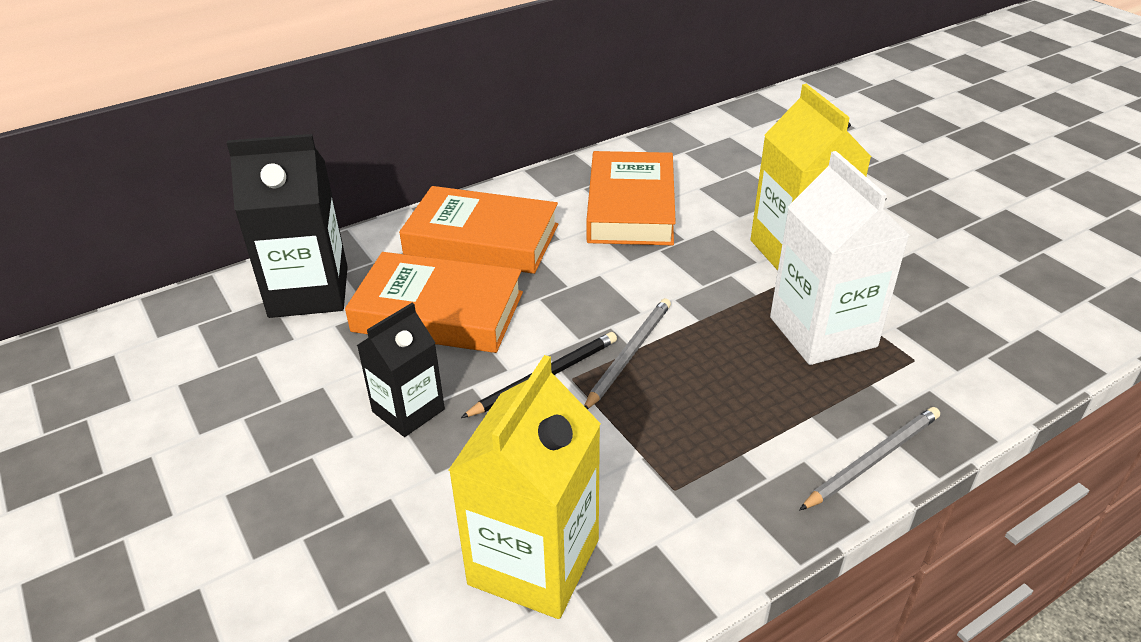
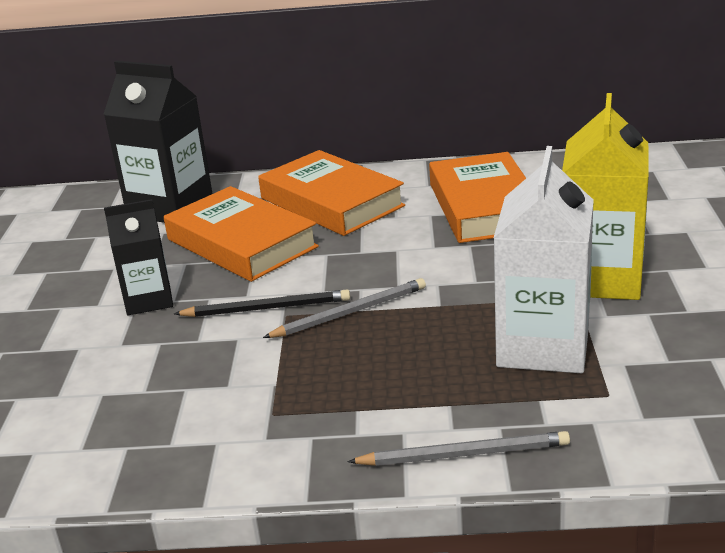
camera: 35 degrees right, 10 degrees down
(534, 562) = (120, 420): yellow carton -> none
(631, 207) = (484, 207): orange book -> orange book turned 45 degrees counterclockwise

